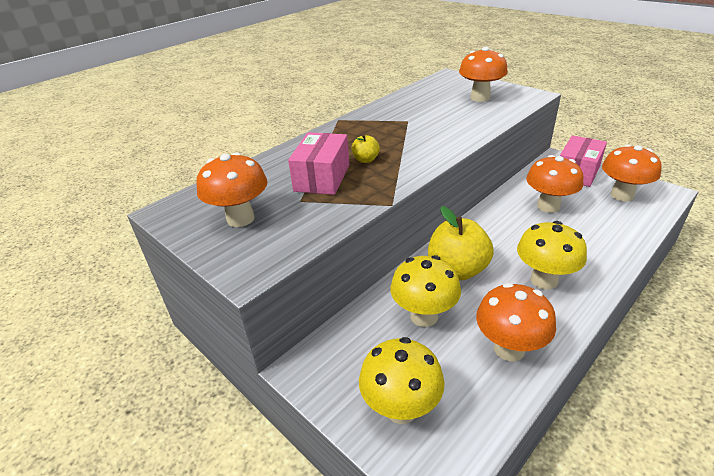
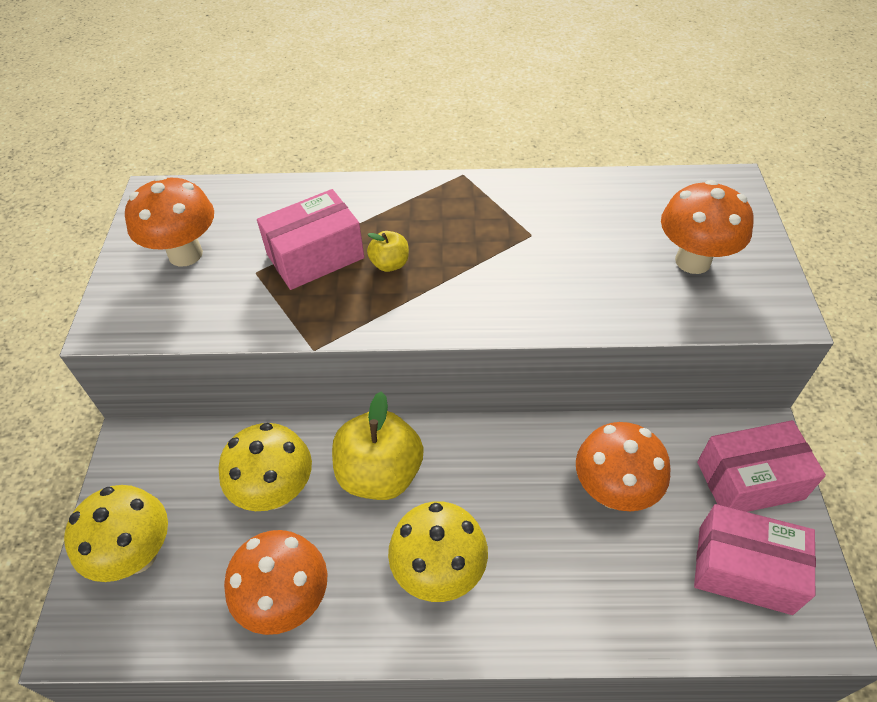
camera: 45 degrees right, 15 degrees up
(622, 195) = (744, 569): orange mushroom -> pink box

